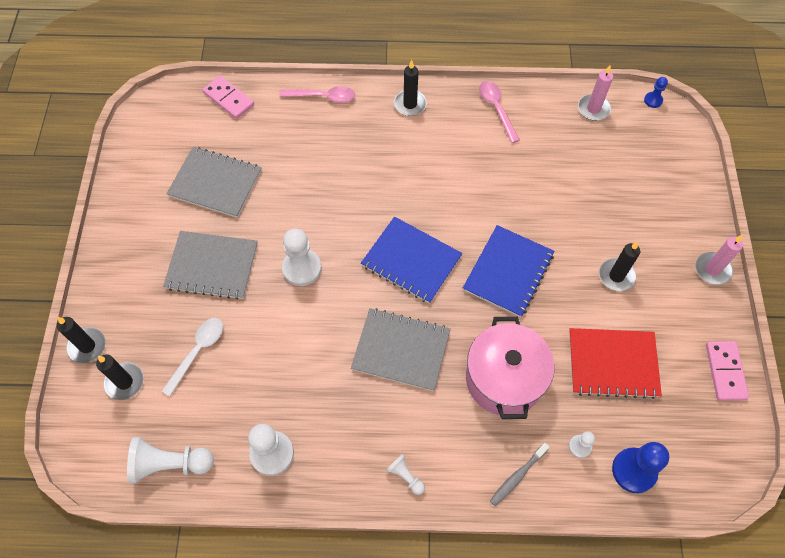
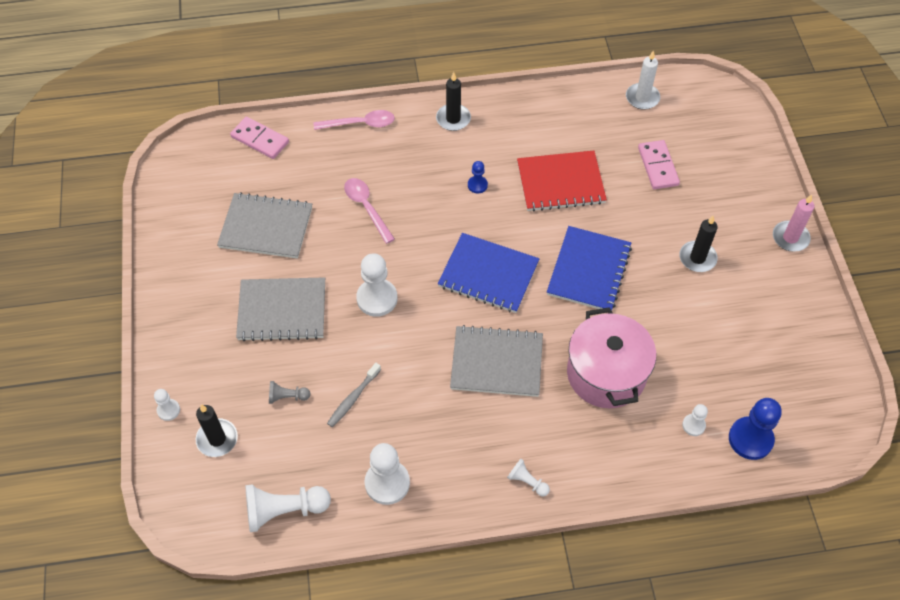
camera: 10 degrees left, 5 degrees down
(87, 346) = (168, 410): black candle -> white pawn
(198, 351) = (287, 397): white spoon -> grey pawn
(496, 109) = (543, 111): pink spoon -> pink spoon (366, 207)
(517, 476) = (638, 463): grey toothbrush -> grey toothbrush (353, 398)
(593, 109) = (642, 98): pink candle -> white candle
(612, 363) = (710, 342): red notebook -> red notebook (560, 182)
(653, 100) = (700, 81): blue pawn -> blue pawn (477, 185)
(725, 371) = (820, 332): pink domino -> pink domino (657, 166)

